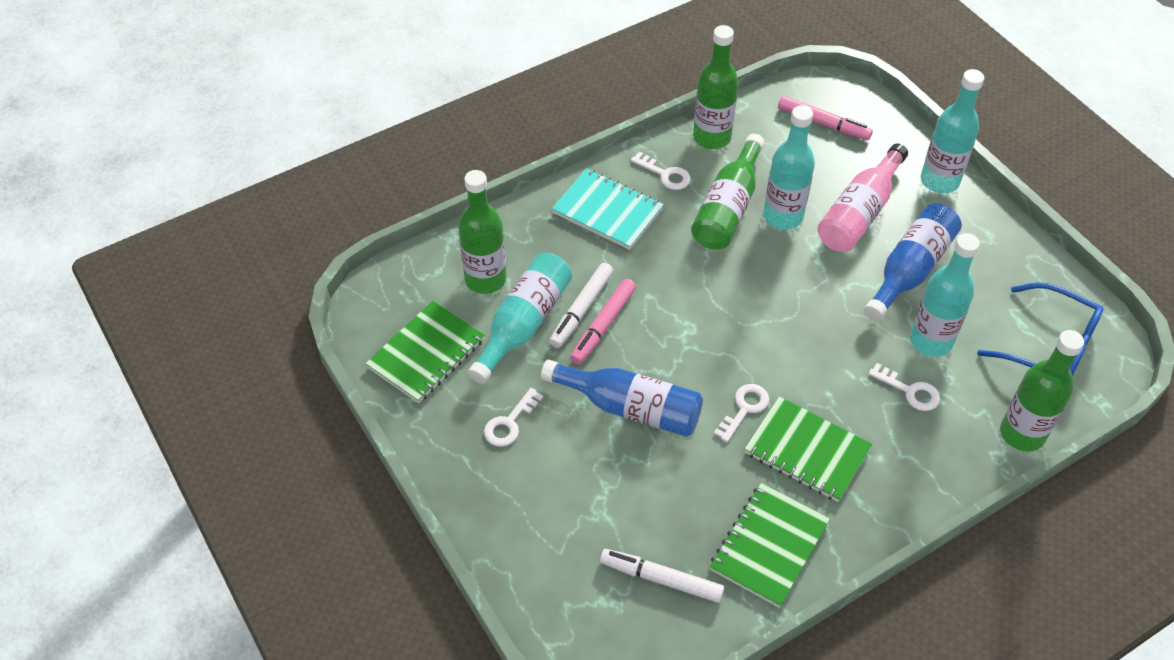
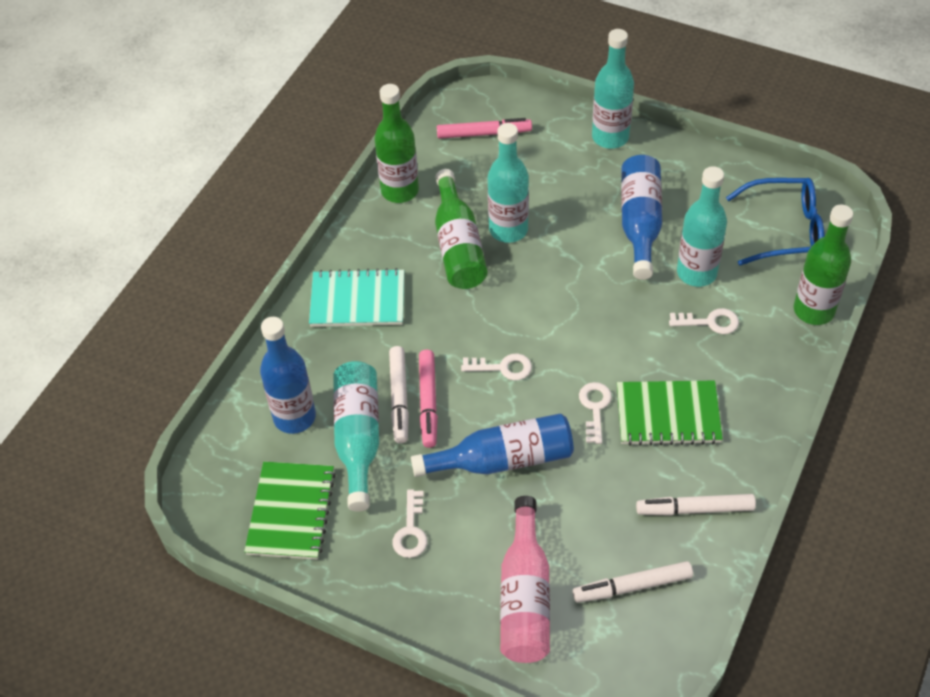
camera: 30 degrees left, 0 degrees up
(485, 279) = (294, 417): green bottle -> blue bottle
(665, 174) = (384, 243): white key -> white key (503, 367)
(769, 546) = (695, 509): green notebook -> white marker
(859, 213) = (567, 196): pink bottle -> pink bottle (525, 596)

